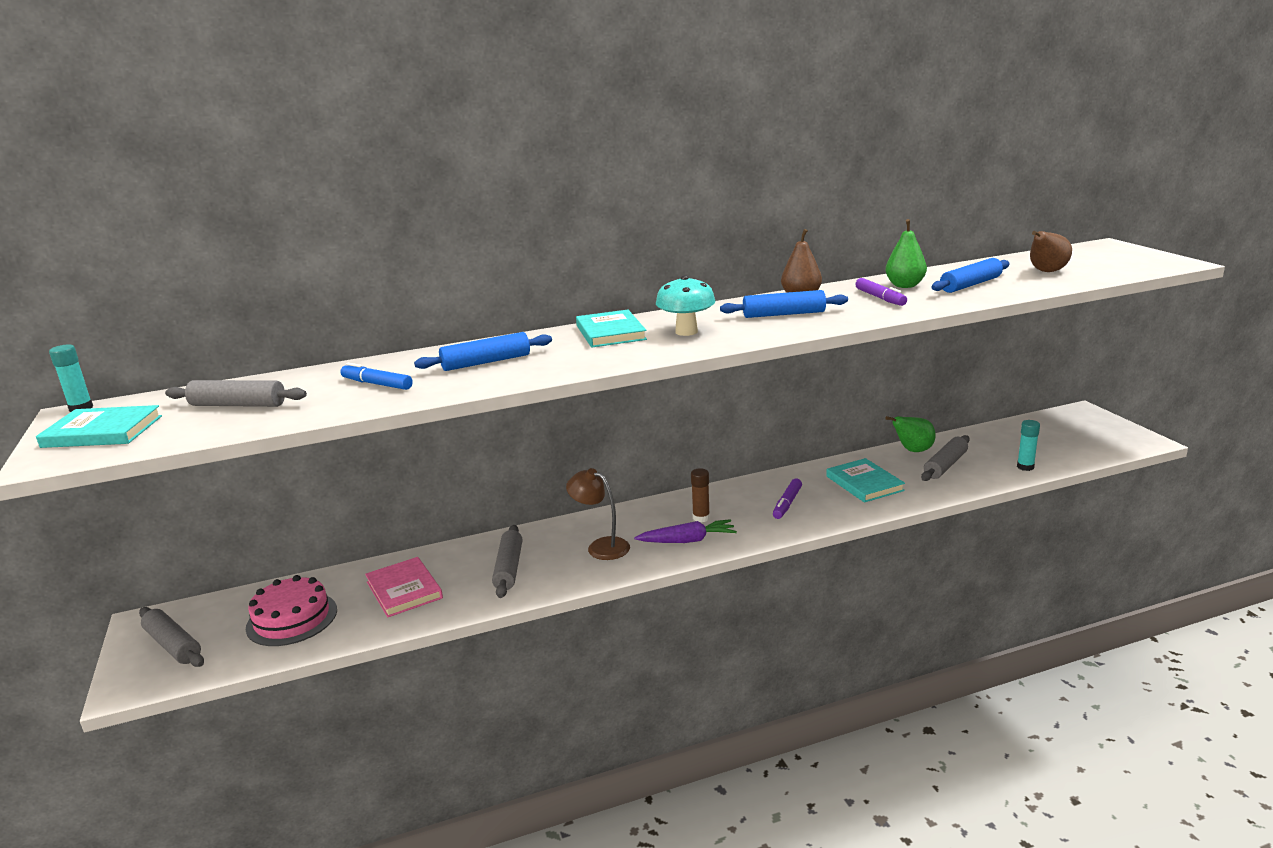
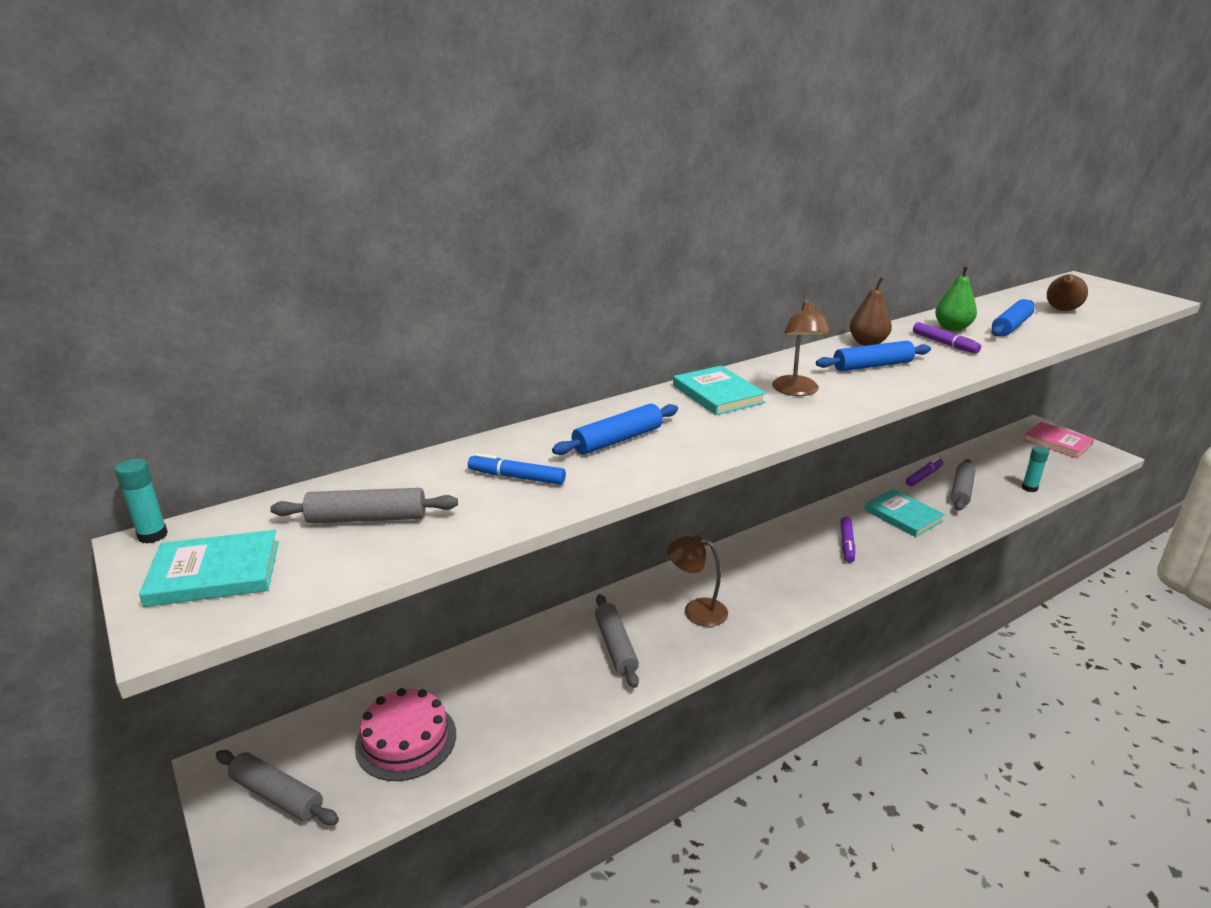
camera: 15 degrees left, 5 degrees up
(404, 590) = (516, 687): pink book -> pink book (1057, 442)
(686, 332) = (796, 391): turquoise mushroom -> brown lamp
(687, 540) = (778, 595): purple carrot -> none
(701, 518) = (775, 567): brown glue stick -> none
(913, 451) = (923, 476): green pear -> purple marker

